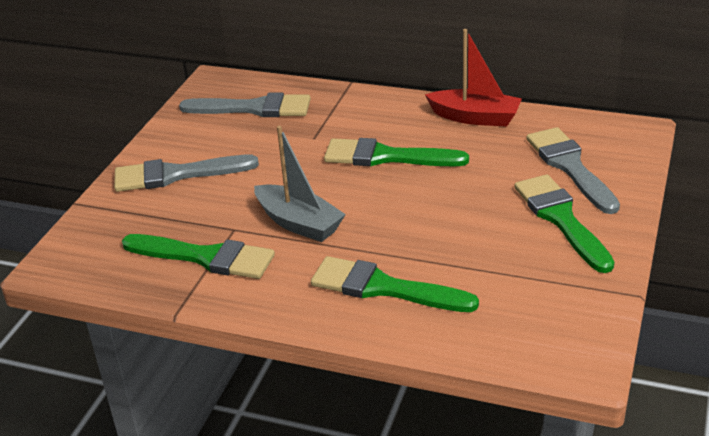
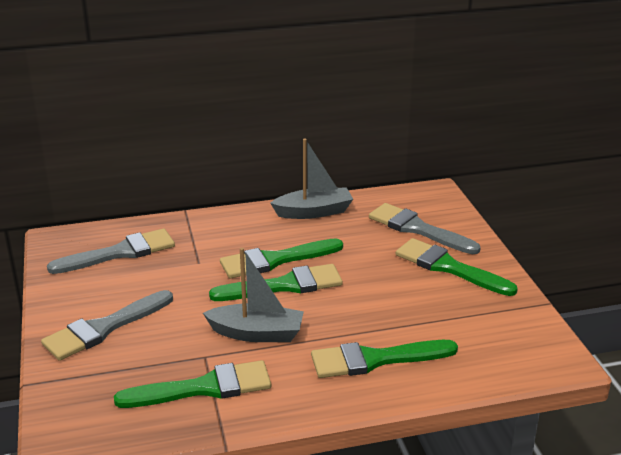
camera: 35 degrees left, 5 degrees down
(370, 185) = (284, 285): none -> green brush
(475, 117) = (314, 212): red boat -> grey boat

